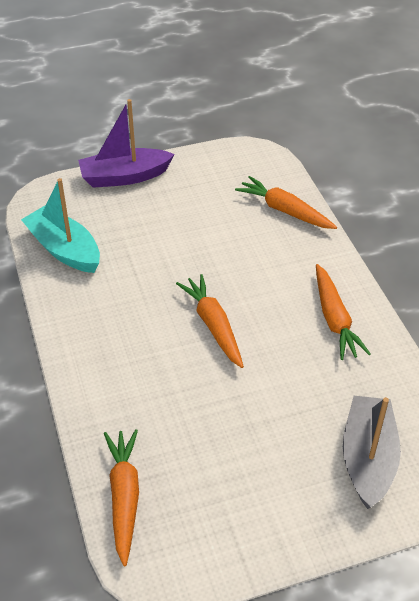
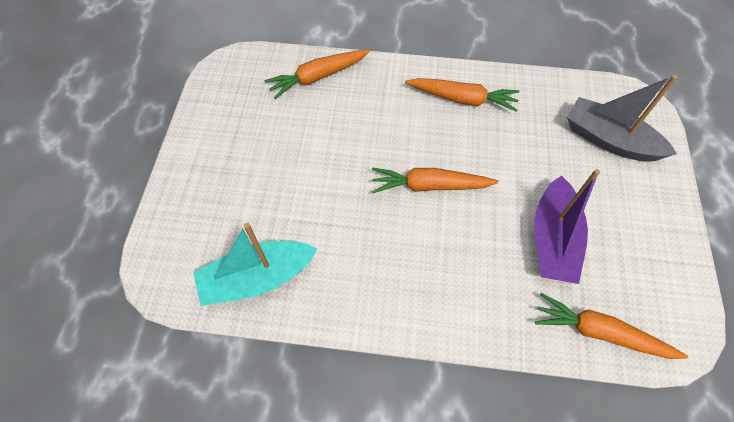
camera: 65 degrees left, 15 degrees up
(124, 177) = (183, 183): purple boat -> purple boat (552, 239)

